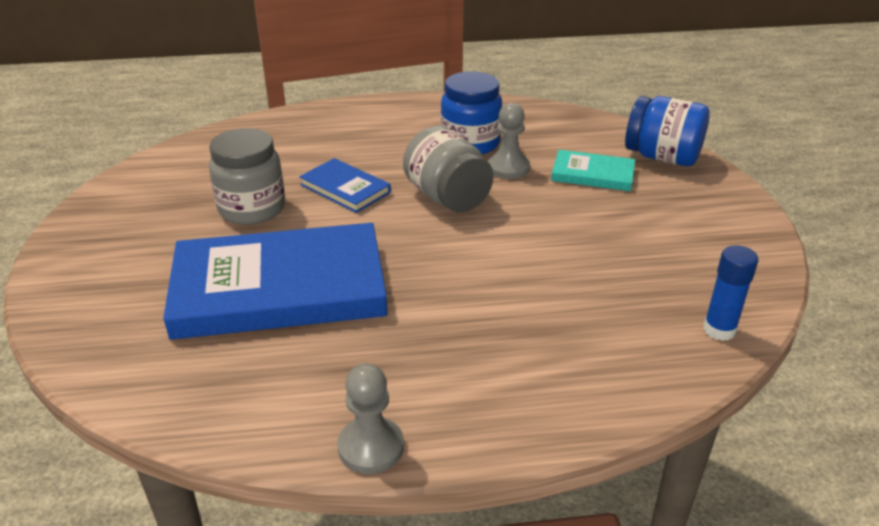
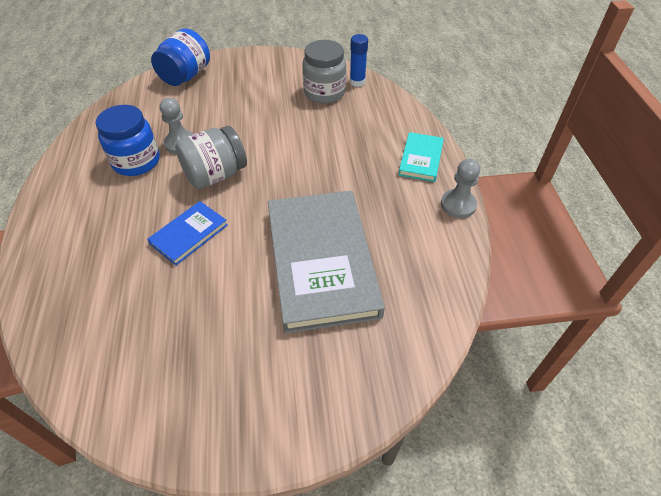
camera: 90 degrees left, 15 degrees up
(252, 209) = (209, 295): grey jar -> grey jar (324, 93)
(279, 288) = (322, 261): blue book -> grey book
(593, 174) = (200, 106): turquoise book -> turquoise book (421, 159)

